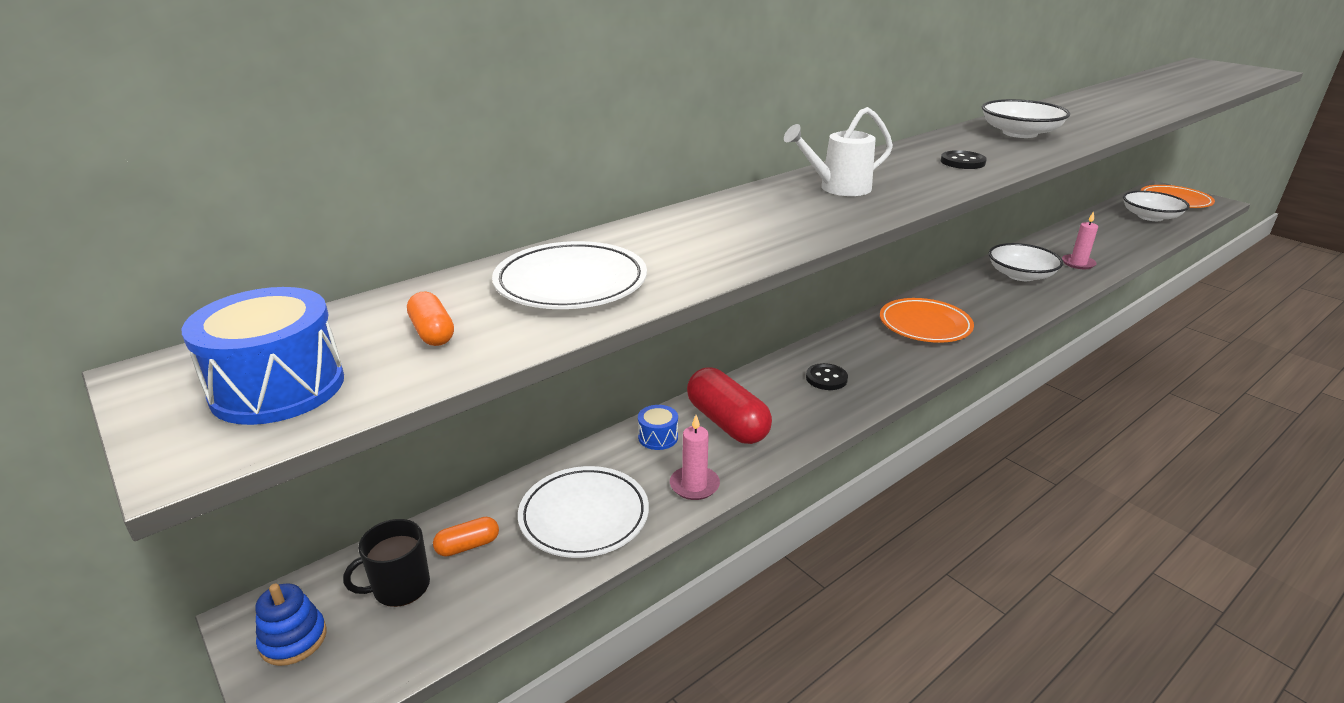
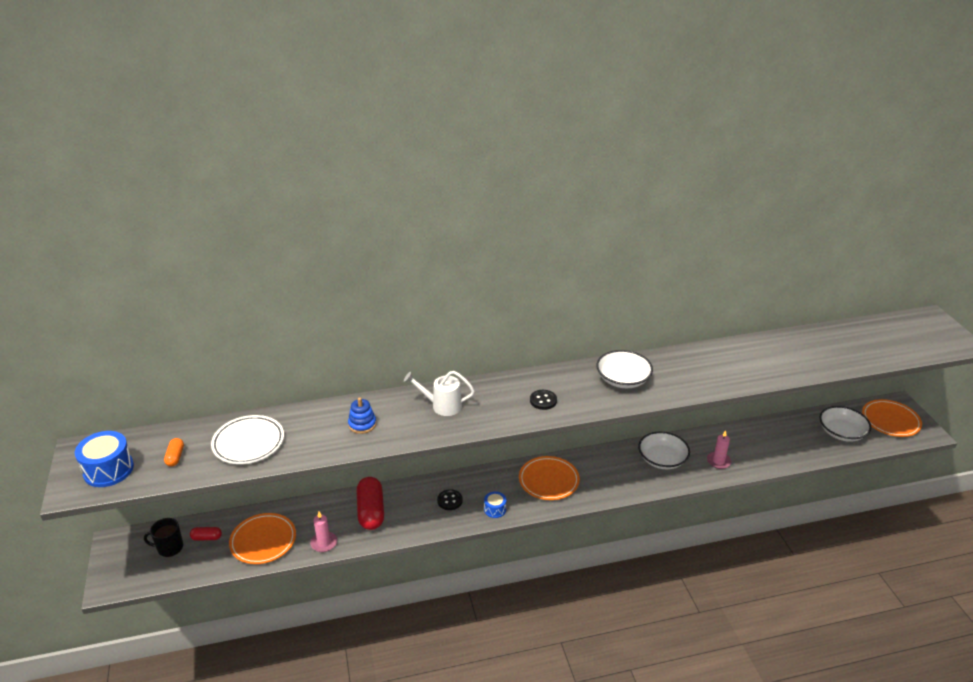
camera: 25 degrees right, 5 degrees up
(293, 639) = (120, 556): blue stacking toy -> blue stacking toy (362, 424)
(468, 546) = (206, 538): orange capsule -> red capsule
(584, 516) = (263, 541): white plate -> orange plate
(658, 437) = (330, 508): blue drum -> blue drum (495, 509)

